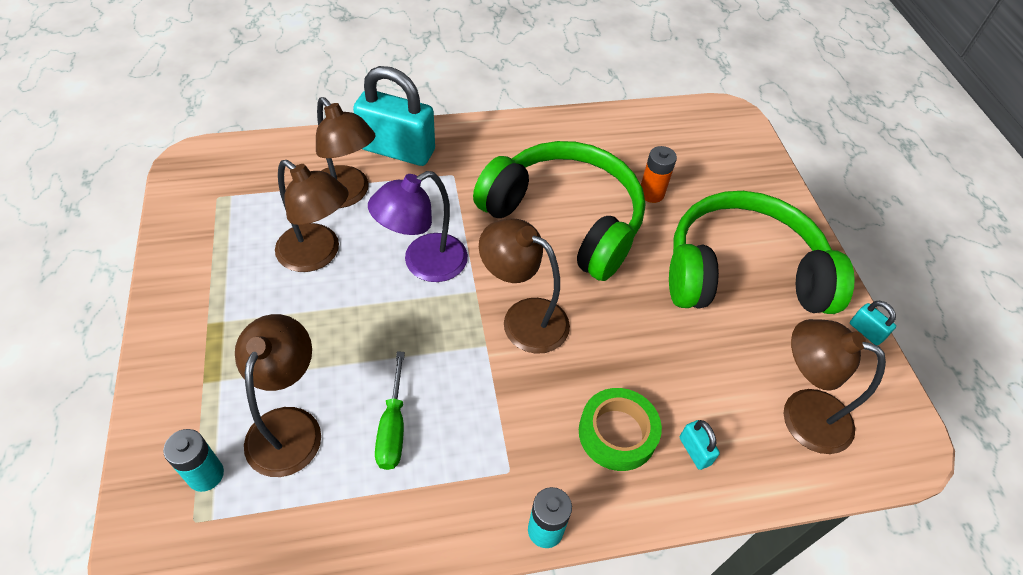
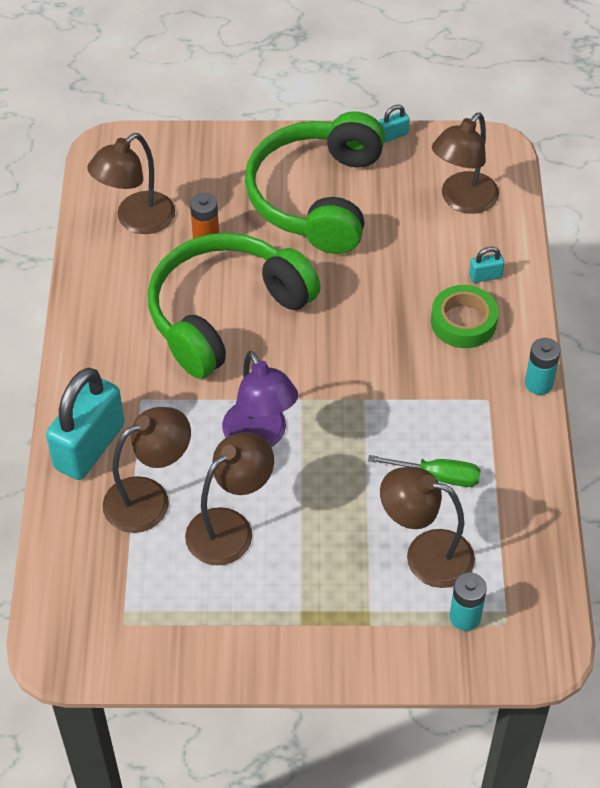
camera: 75 degrees left, 0 degrees up
(523, 318) = (339, 367): brown lamp -> brown lamp (136, 220)

